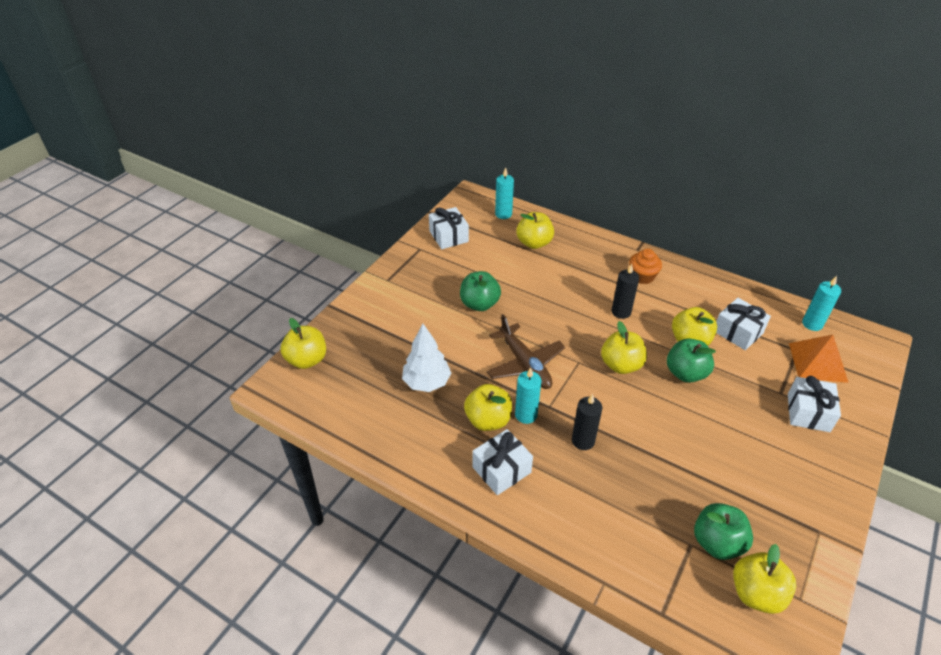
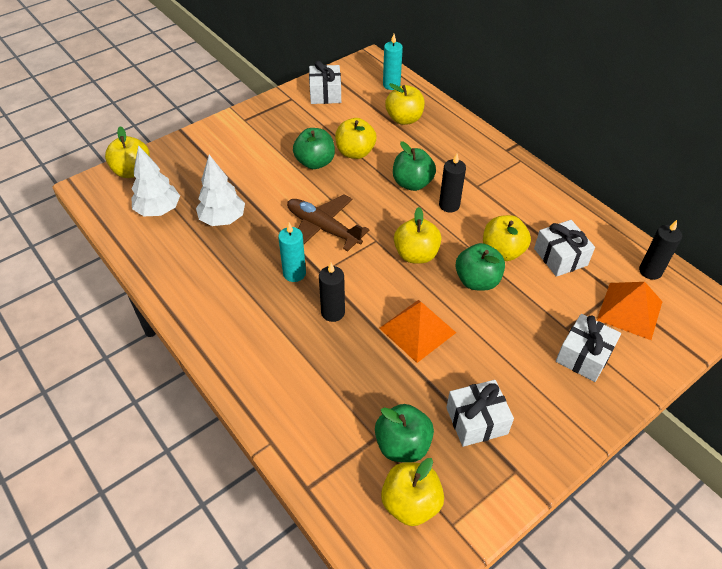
camera: 20 degrees right, 5 degrees up
(358, 392) = (158, 210): none -> white tree
(488, 420) = (256, 268): yellow apple -> yellow apple (355, 152)
(501, 470) = (241, 314): white gift -> white gift (476, 420)
(525, 364) = (323, 228): brown plane -> brown plane turned 135 degrees clockwise
(577, 300) = (412, 183): none -> green apple
(642, 276) = (494, 177): orange cupcake -> none
(664, 433) = (417, 330): none -> orange pyramid
(812, 324) = (650, 271): turquoise candle -> black candle

